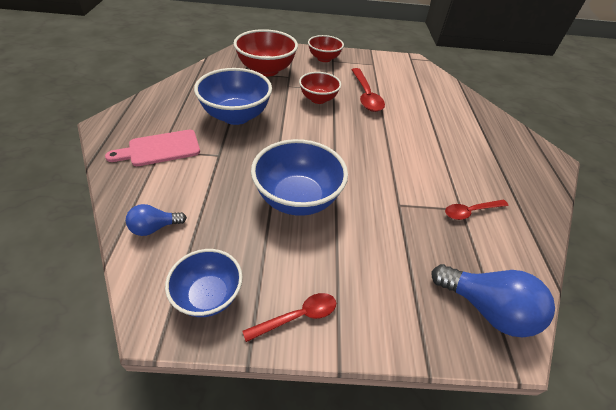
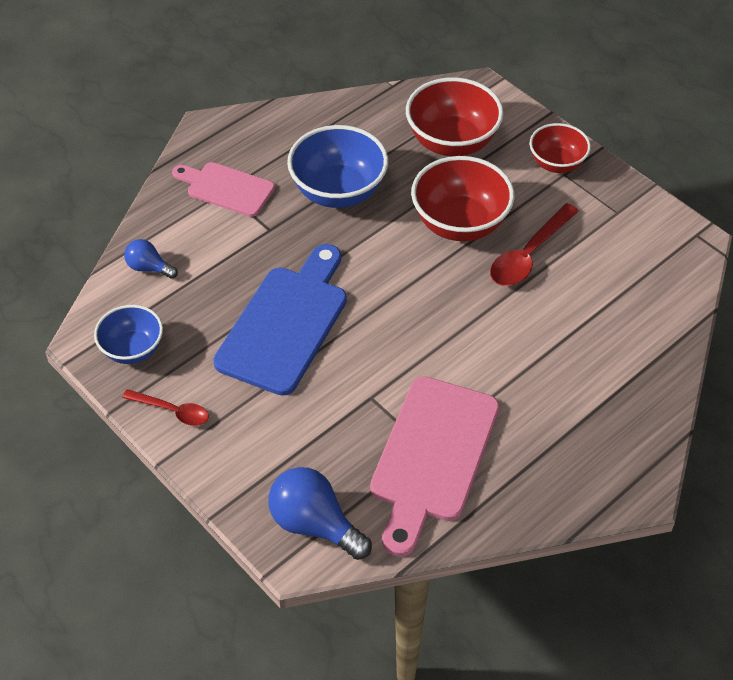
camera: 50 degrees right, 5 degrees up
(297, 199) = (286, 324): blue bowl -> blue cutting board
(318, 99) = (460, 223): red bowl -> red bowl, size x1.61
(470, 211) = (432, 456): red spoon -> pink cutting board
(486, 309) = (314, 524): blue light bulb -> blue light bulb turned 135 degrees clockwise

